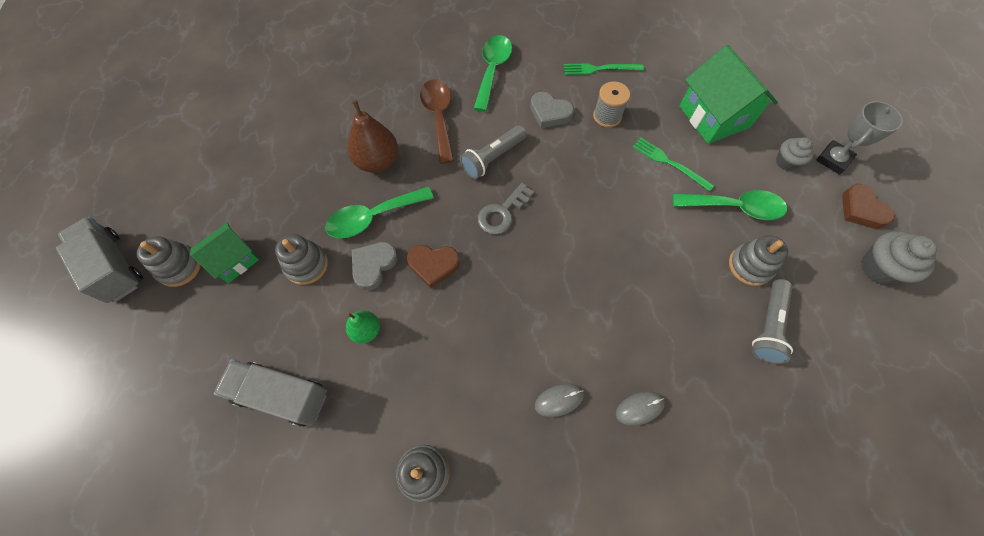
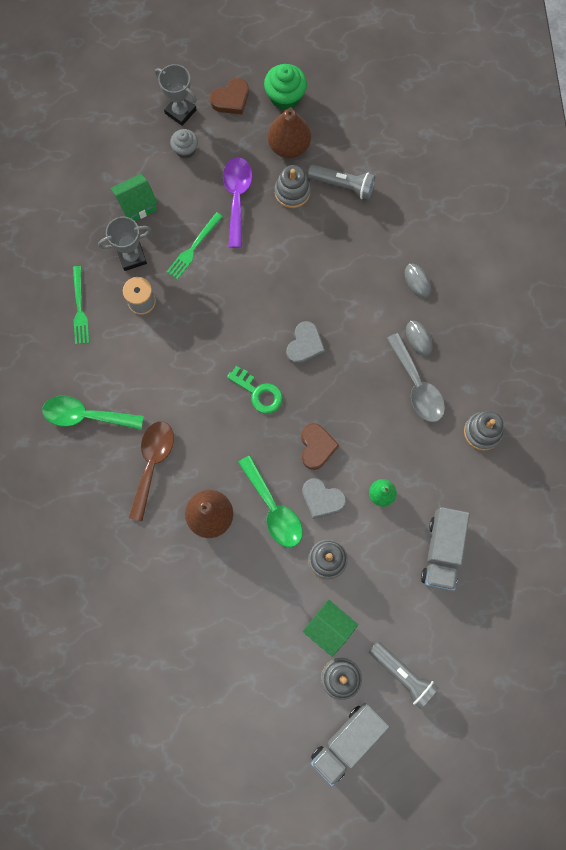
camera: 95 degrees left, 10 degrees up
(439, 117) = (152, 464): brown spoon -> brown spoon turned 120 degrees clockwise
(493, 158) = (199, 406): grey flashlight -> grey flashlight (402, 674)
(495, 390) = (417, 386): none -> grey spoon
(502, 213) = (259, 393): grey key -> green key
(549, 113) = (140, 355): grey heart -> grey heart (305, 345)
(655, 110) = (132, 257): none -> grey trophy
(714, 117) = (137, 205): green house -> green house, size x0.60
(734, 207) = (237, 197): green spoon -> purple spoon
(811, 267) = (289, 146): none -> brown pear
(879, 268) = (285, 97): grey cupcake -> green cupcake

